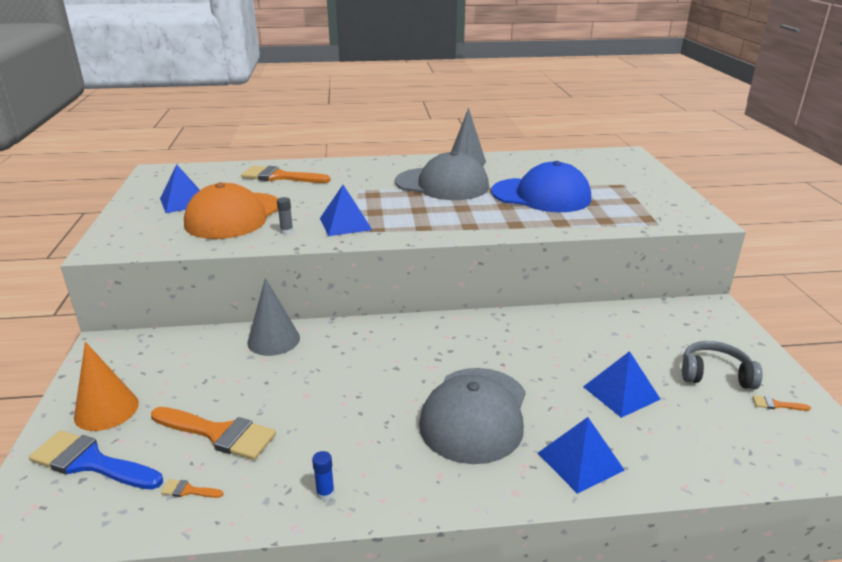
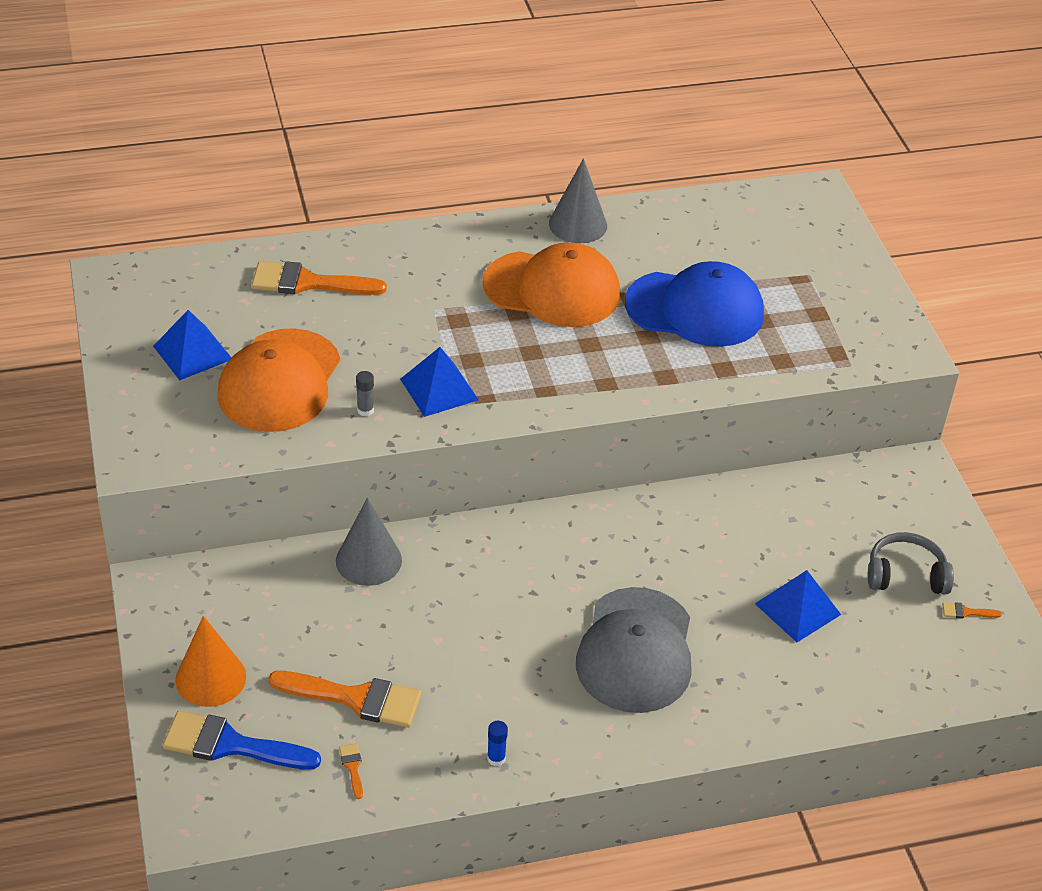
camera: 10 degrees left, 15 degrees up
(188, 490) = (352, 767): orange brush -> orange brush turned 75 degrees clockwise
(442, 184) = (552, 289): grey cap -> orange cap
(580, 461) = (753, 700): blue pyramid -> none

